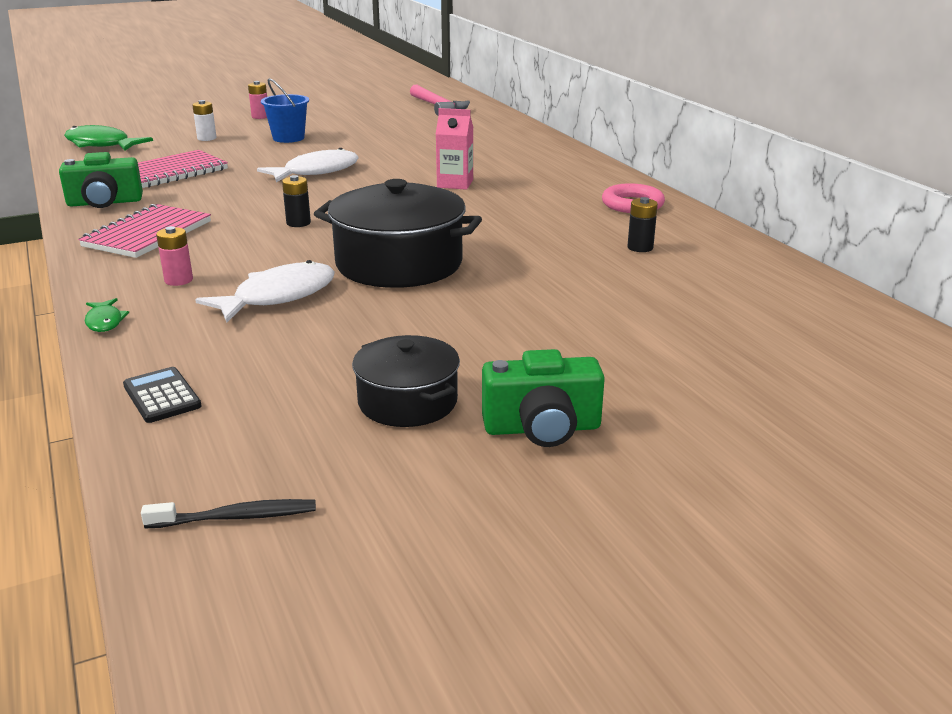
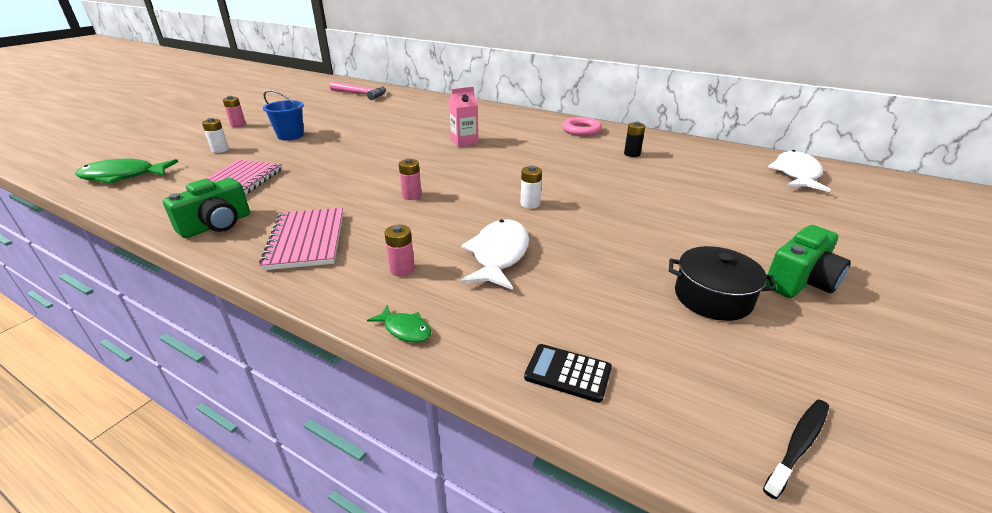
camera: 35 degrees left, 5 degrees up
(298, 223) = (412, 195): black battery -> pink battery
(316, 172) = (356, 155): white fish -> white fish (796, 174)
(399, 263) = (530, 204): black pot -> white battery

